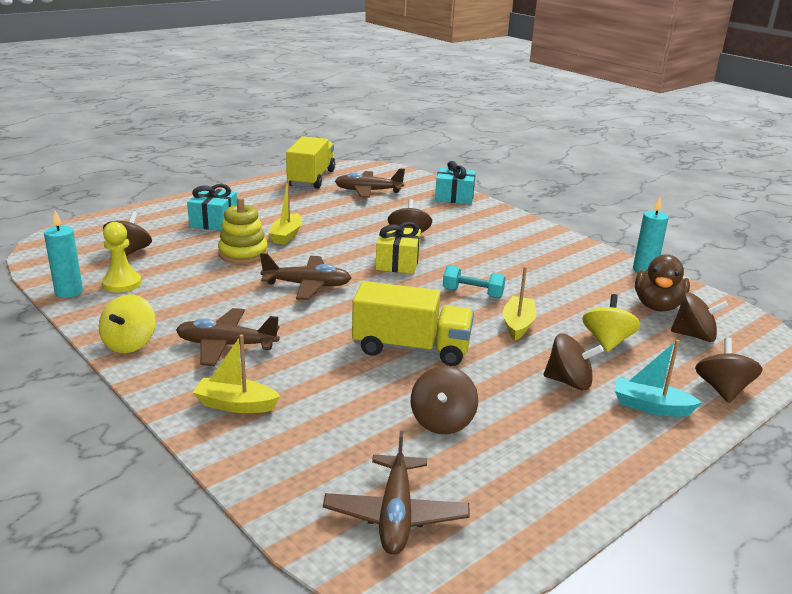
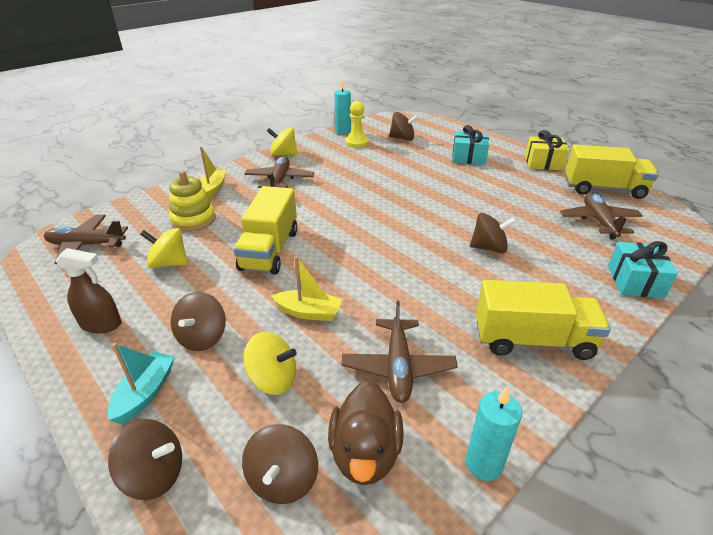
camera: 90 degrees right, 10 degrees up
(243, 253) = (415, 173): yellow stacking toy -> yellow stacking toy (193, 220)
(286, 235) = (457, 187): yellow boat -> none
(307, 285) = (368, 201): brown plane -> brown plane (398, 367)
(398, 262) = (425, 242): yellow gift -> yellow gift (543, 163)
(442, 421) = (169, 263): brown spinning top -> yellow spinning top
(472, 293) = (371, 286): turquoise dumbbell -> none
(529, 239) = (533, 340): none -> yellow truck
(569, 456) = (101, 324): none -> brown spray bottle
(657, 306) = (365, 453): brown duck -> brown duck turned 105 degrees counterclockwise

